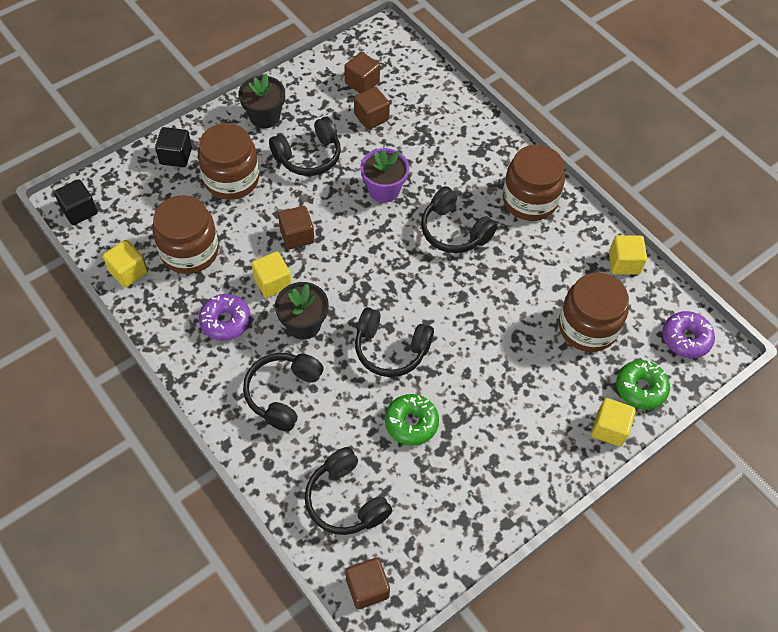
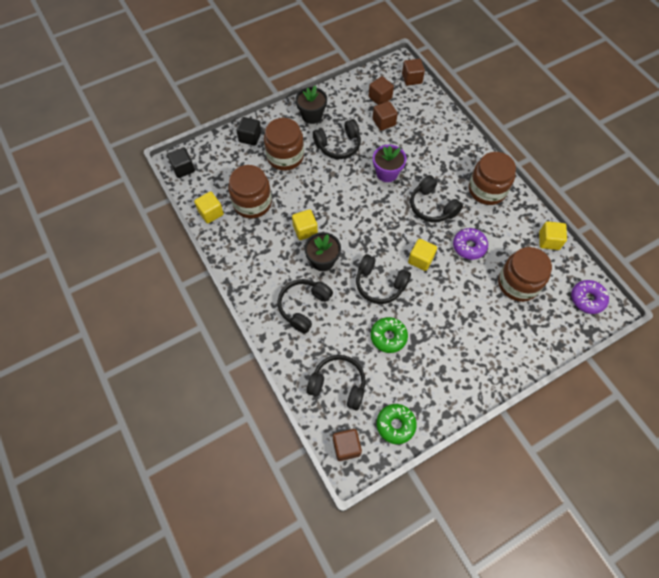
camera: 10 degrees right, 5 degrees up
(225, 321) = (271, 253): purple donut -> purple donut (469, 246)
(297, 236) = (325, 199): brown cube -> brown cube (412, 79)
(345, 500) = (338, 385): black headphones -> black headphones turned 135 degrees clockwise
(609, 428) = (526, 356): yellow cube -> yellow cube (420, 259)
(640, 388) = (551, 331): green donut -> green donut (395, 425)

